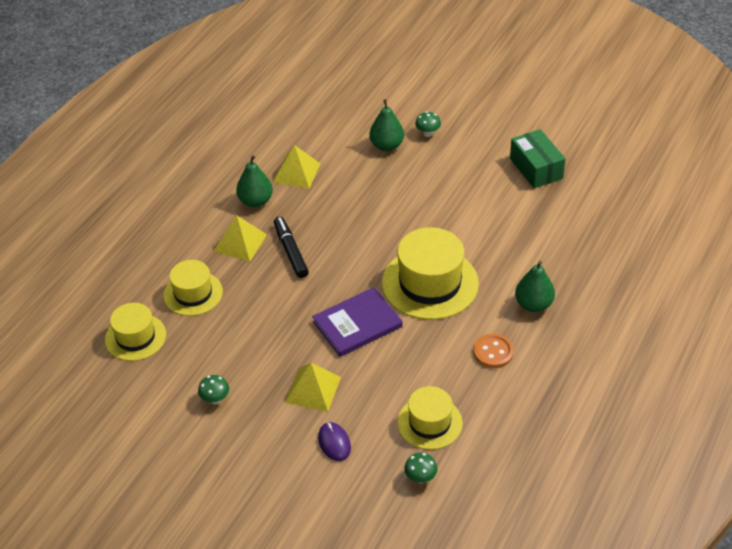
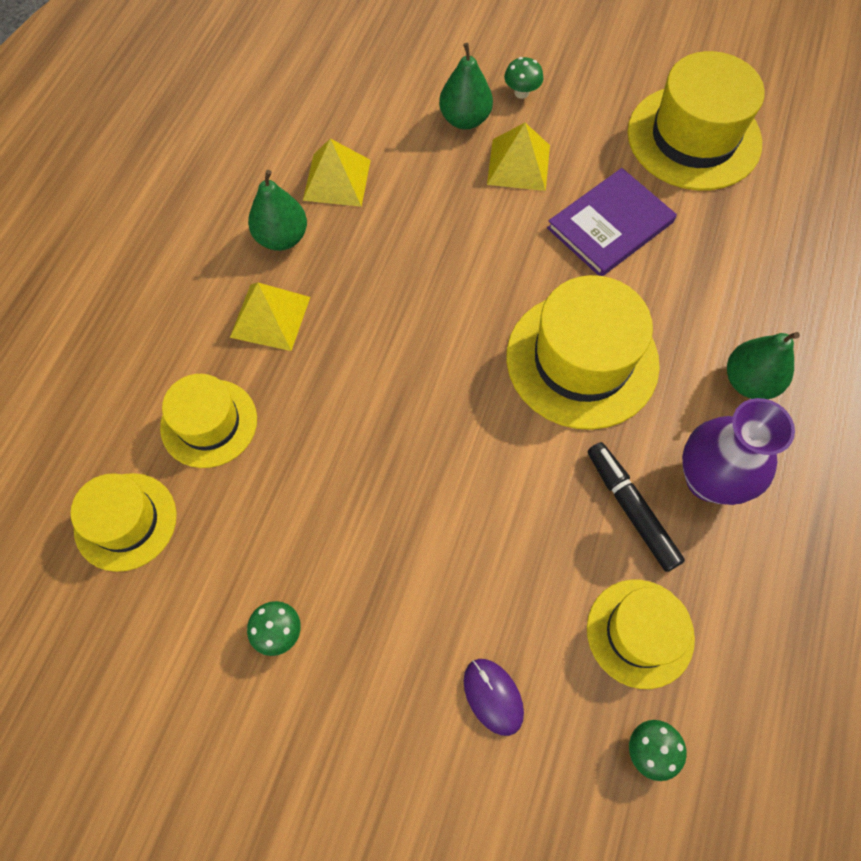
camera: 10 degrees left, 20 degrees up
(290, 251) = (353, 324): black marker -> black marker (631, 509)
(313, 389) = (437, 590): yellow pyramid -> yellow pyramid (518, 164)
(357, 324) = (484, 451): purple book -> purple book (610, 225)
(493, 352) = (708, 480): orange button -> purple vase
(536, 168) = (694, 138): green box -> yellow hat

